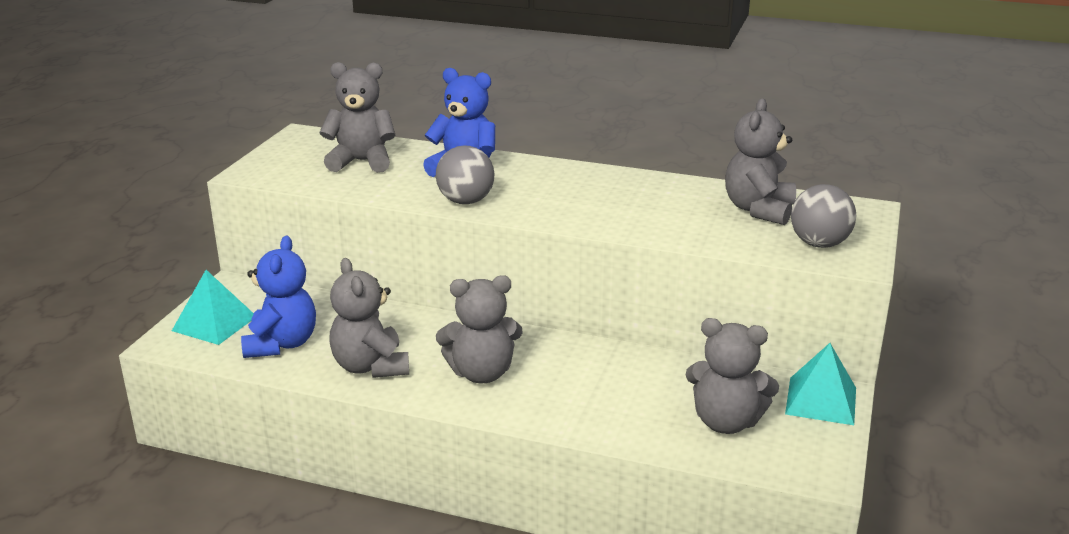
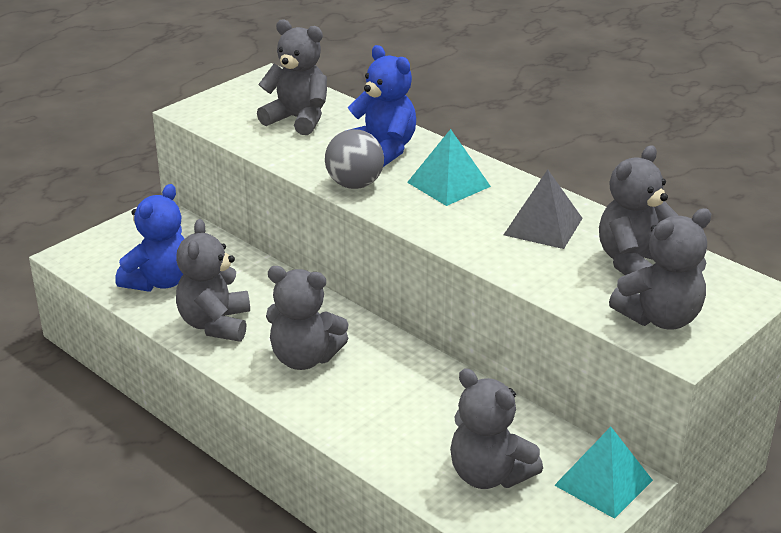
camera: 25 degrees right, 5 degrees up
(214, 323) = (120, 247): turquoise pyramid -> turquoise pyramid (448, 184)
(660, 199) = (543, 226): none -> grey pyramid
(819, 244) = (660, 318): grey ball -> grey teddy bear

